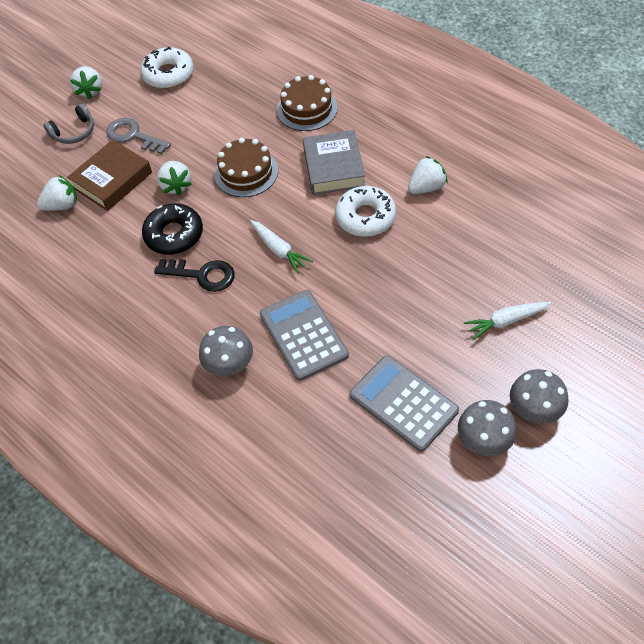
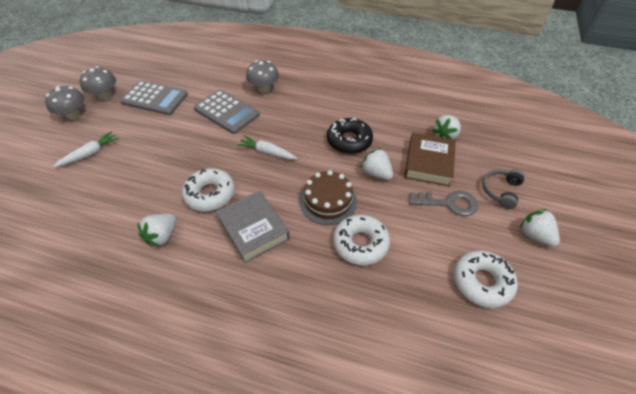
camera: 150 degrees right, 5 degrees down
(202, 275) = (311, 124): black key -> none
(242, 127) = (360, 243): none -> white donut
(307, 109) = (309, 287): brown cake -> none

